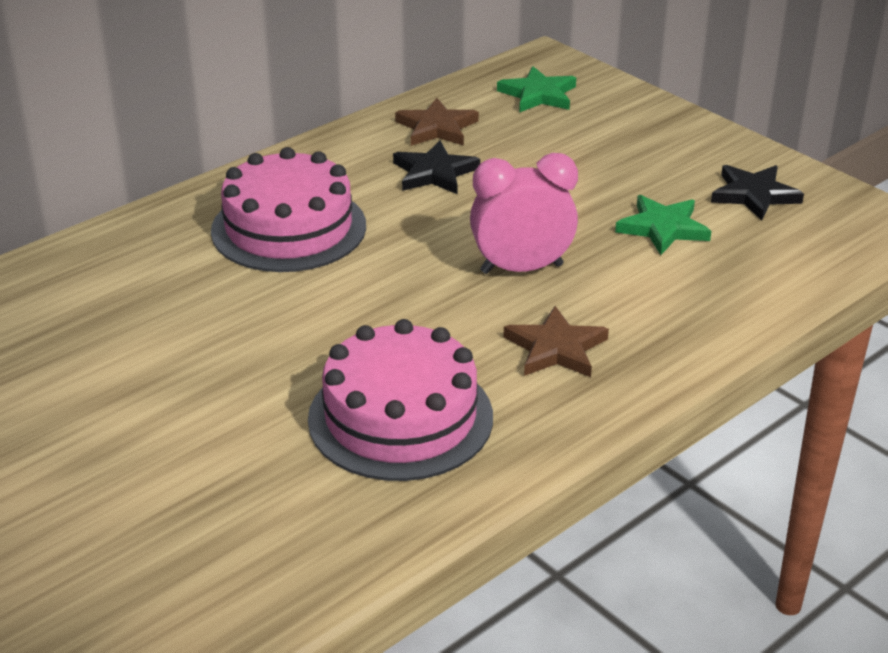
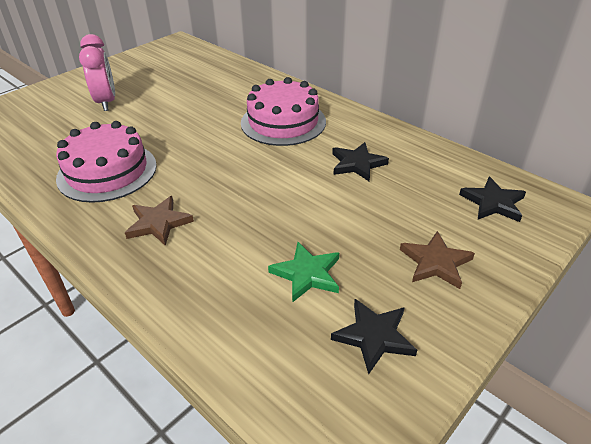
camera: 85 degrees right, 5 degrees up
(437, 128) = (417, 160): brown star -> brown star (435, 262)
(521, 268) = (247, 205): pink clock -> pink clock (106, 102)
(538, 94) = (493, 203): green star -> black star

